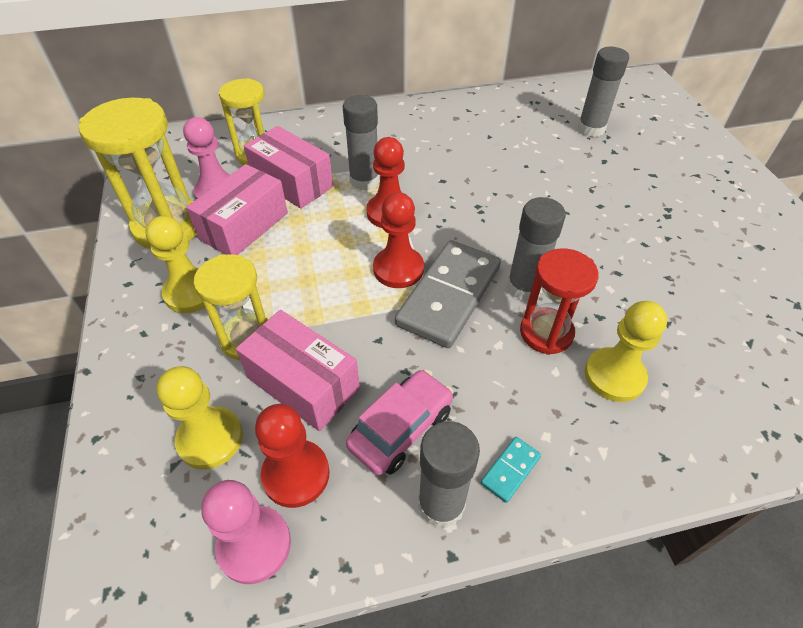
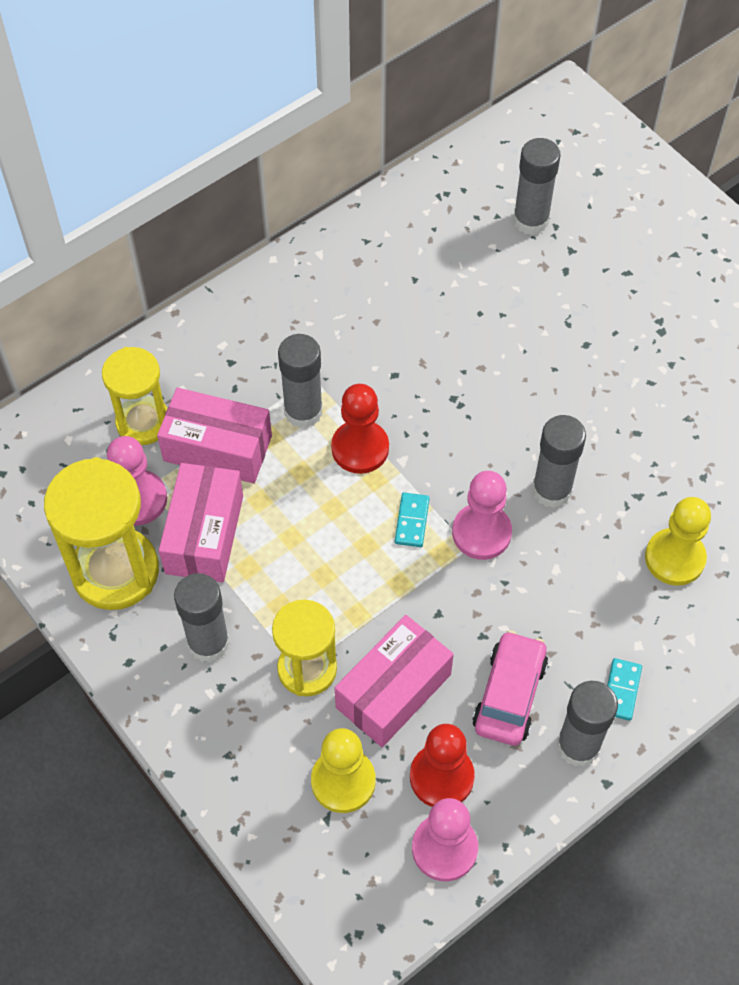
camera: 25 degrees left, 10 degrees up
(191, 292) = (208, 643): yellow pawn -> grey glue stick
(303, 383) = (393, 691): pink box -> pink box turned 60 degrees counterclockwise
(398, 269) = (411, 521): red pawn -> turquoise domino
(449, 296) = (481, 533): grey domino -> pink pawn
(546, 333) = (595, 537): red hourglass -> none

